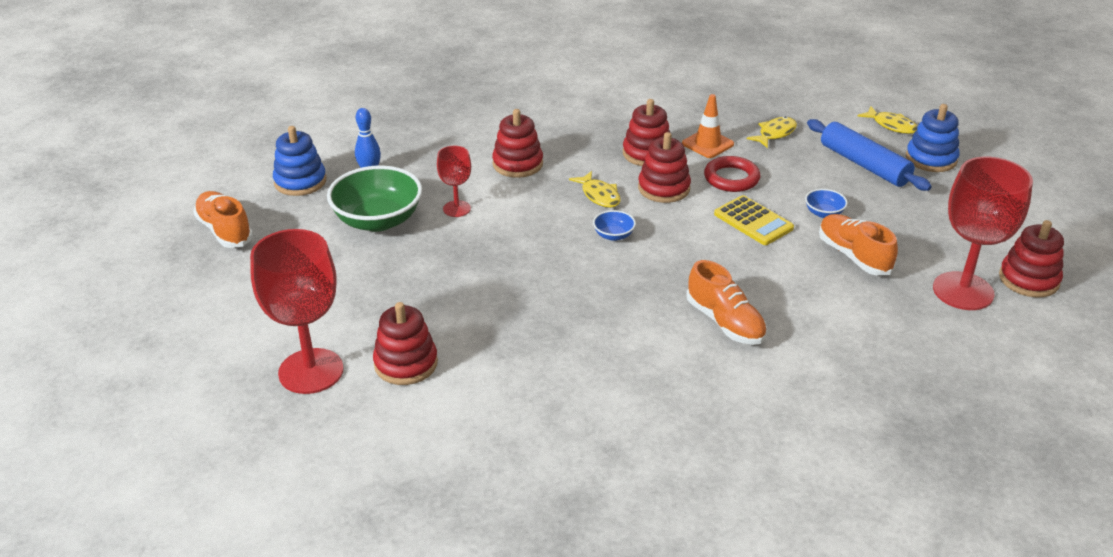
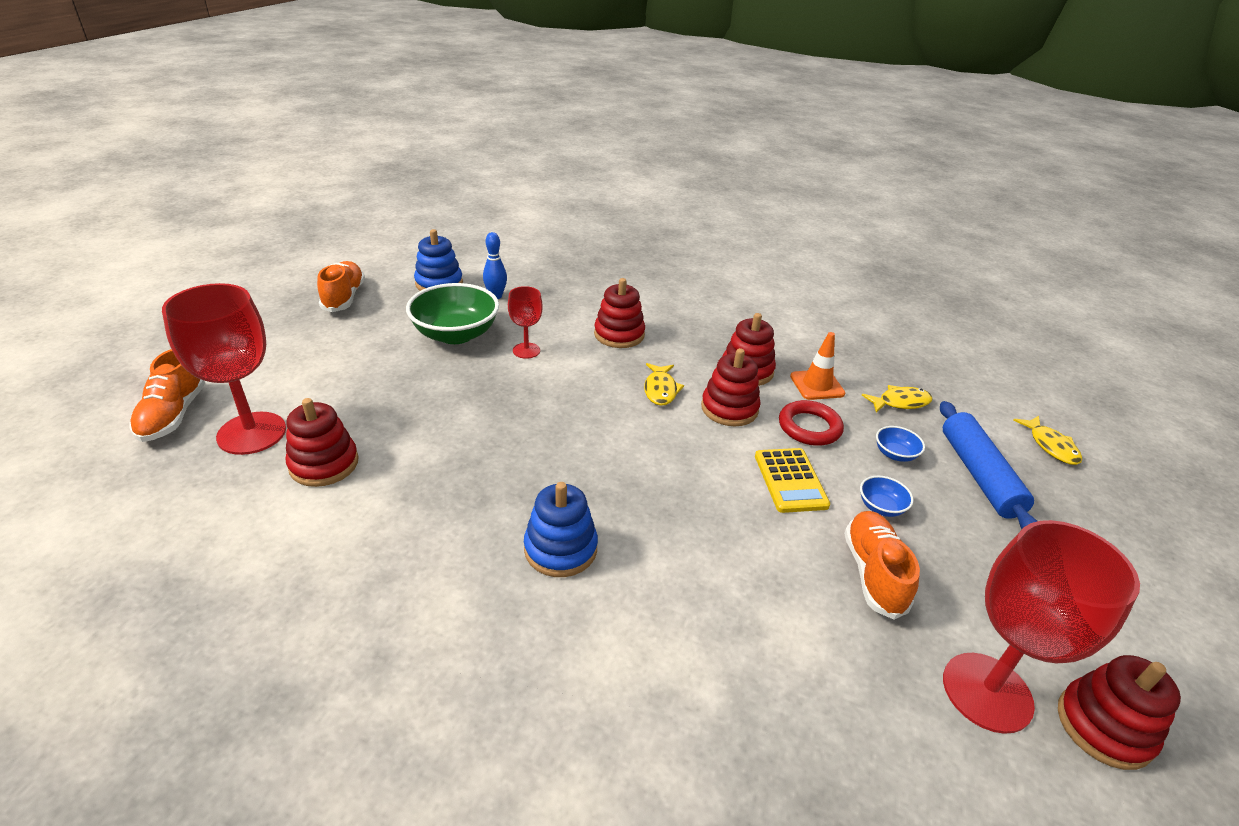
camera: 30 degrees right, 0 degrees up
(613, 235) = (633, 432): blue bowl -> blue bowl (895, 454)
(725, 322) = (649, 576): orange shoe -> orange shoe (173, 415)
(931, 159) = (1074, 503): blue stacking toy -> blue stacking toy (560, 549)

